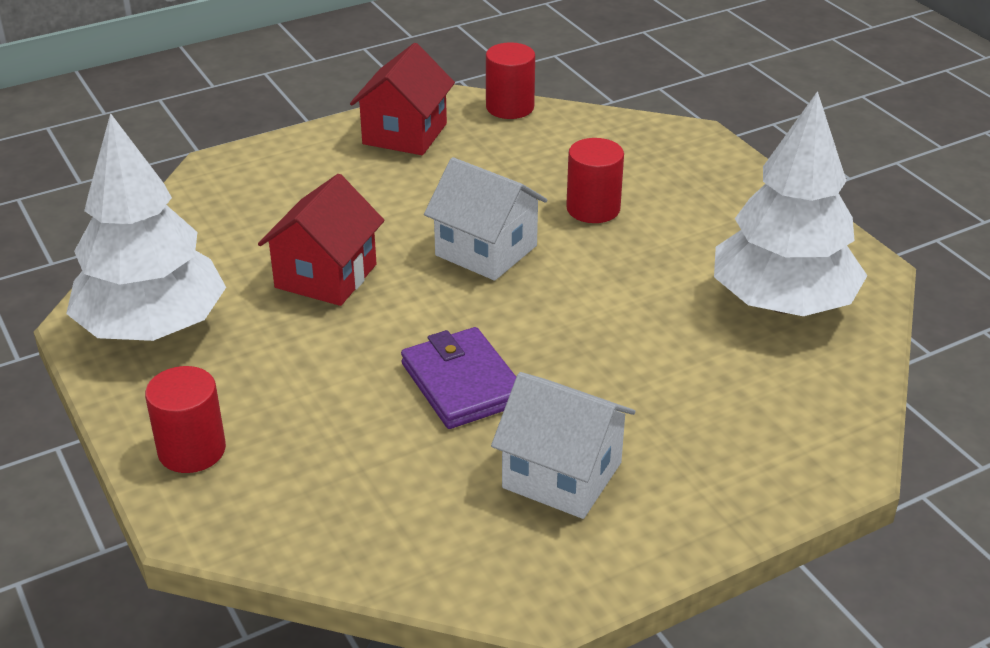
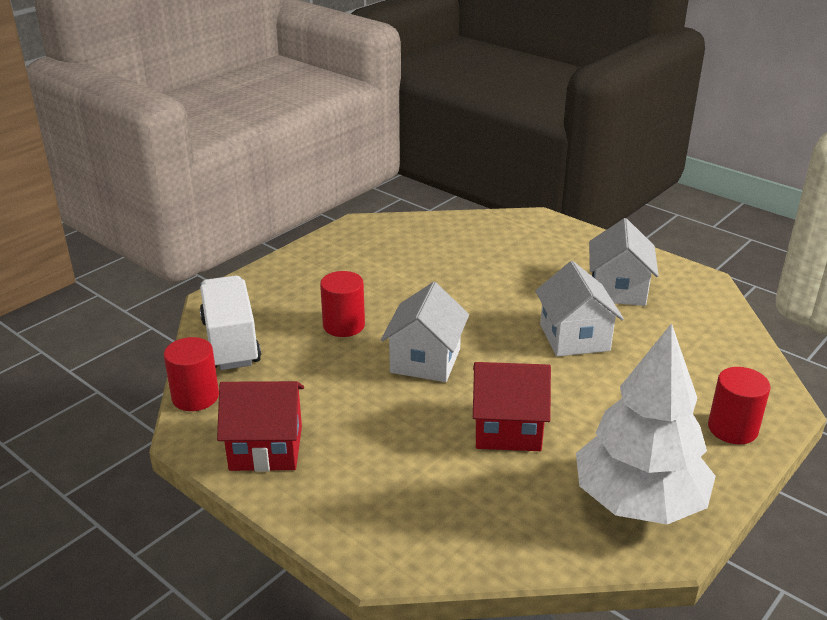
camera: 110 degrees left, 5 degrees down
(462, 383) = (574, 337): purple wallet -> white house
(597, 134) = (231, 342): none -> white truck
(782, 303) = (413, 245): white tree -> none

